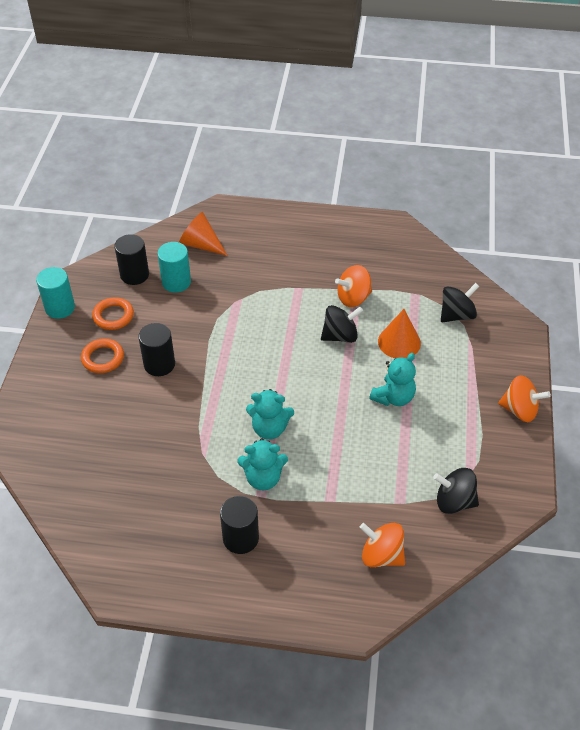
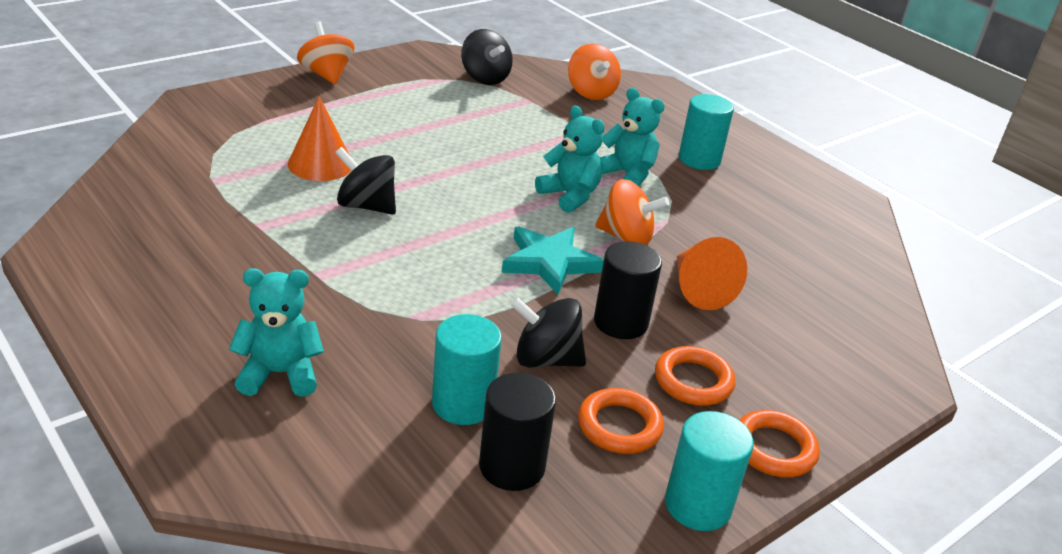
camera: 140 degrees left, 15 degrees down
(47, 351) = (773, 449): none -> orange ring
(200, 244) = (340, 433): orange cone -> orange cone (699, 289)
(224, 372) = (549, 263): none -> turquoise star
(240, 538) = (699, 159): black cylinder -> turquoise cylinder
(353, 298) = (281, 223): orange spinning top -> orange spinning top (626, 237)
(393, 397) = (411, 141): turquoise teddy bear -> turquoise teddy bear (280, 374)
(456, 315) = (220, 143): black spinning top -> black spinning top (545, 359)

